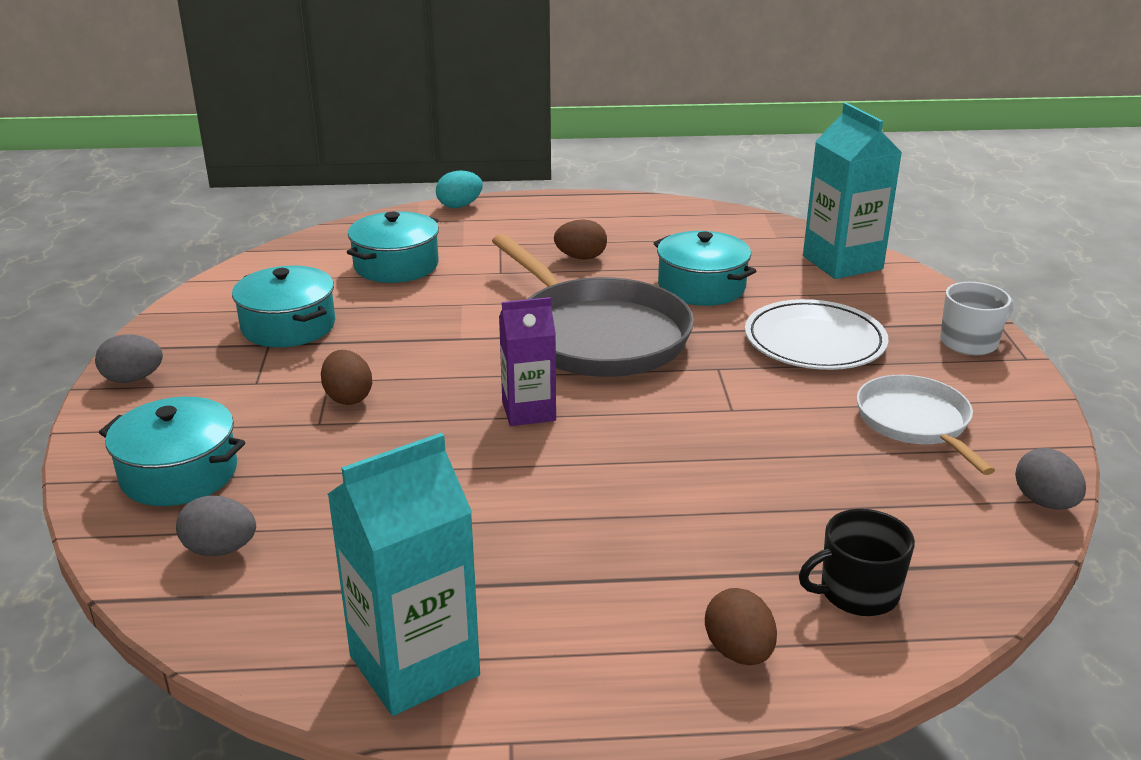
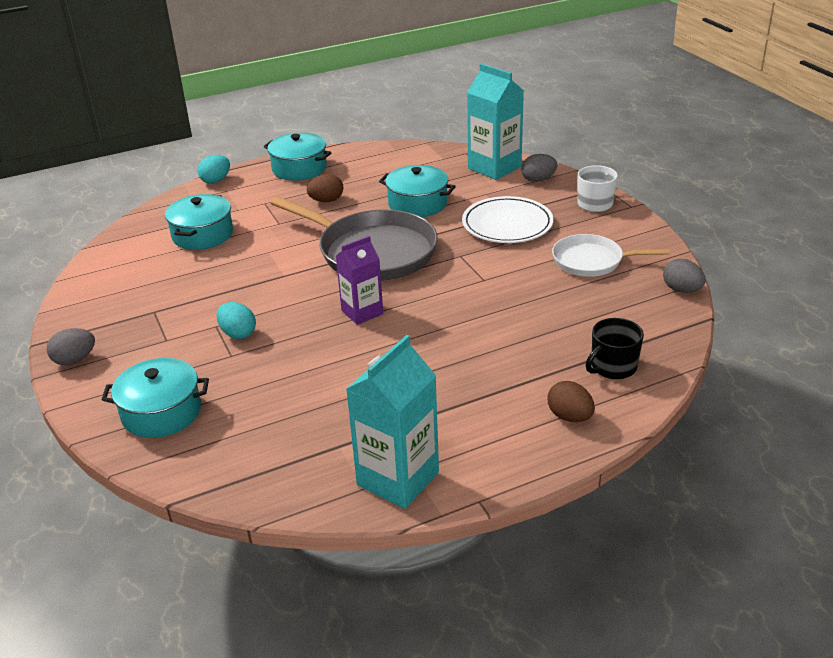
camera: 20 degrees left, 5 degrees up
(220, 549) = (228, 450): grey egg -> grey egg (538, 180)
(288, 326) = (158, 295): turquoise pot -> turquoise pot (299, 168)
(348, 397) = (238, 333): brown egg -> turquoise egg
(915, 422) = (591, 261): white pan -> white pan turned 45 degrees counterclockwise

